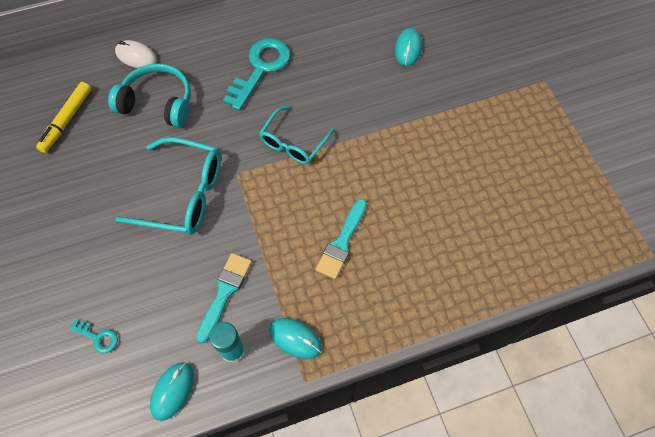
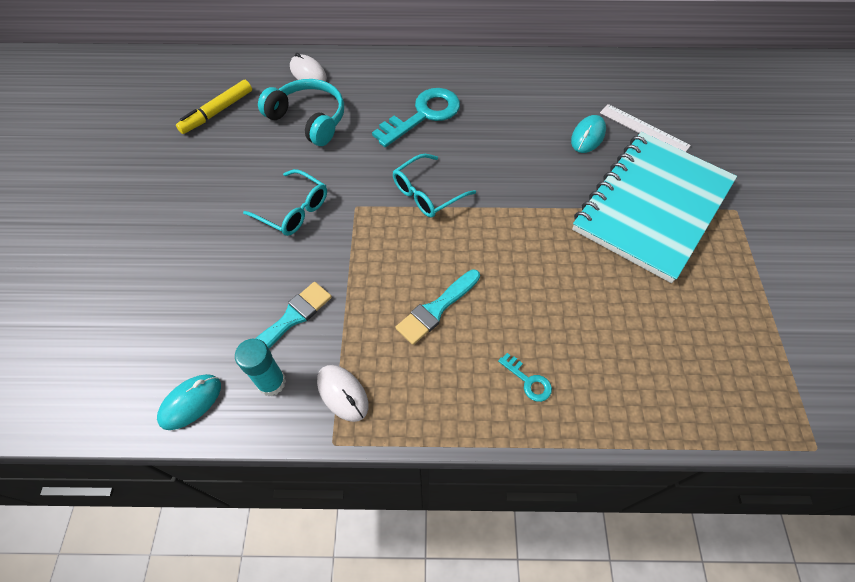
camera: 20 degrees right, 5 degrees down
(98, 337) = (145, 321): turquoise key -> turquoise key (528, 381)
(183, 194) = (294, 210): turquoise glasses -> turquoise glasses, size x0.66
(295, 338) = (342, 393): turquoise mouse -> white mouse
(451, 28) = (644, 129): none -> white ruler
(480, 98) = (652, 207): none -> turquoise notebook

